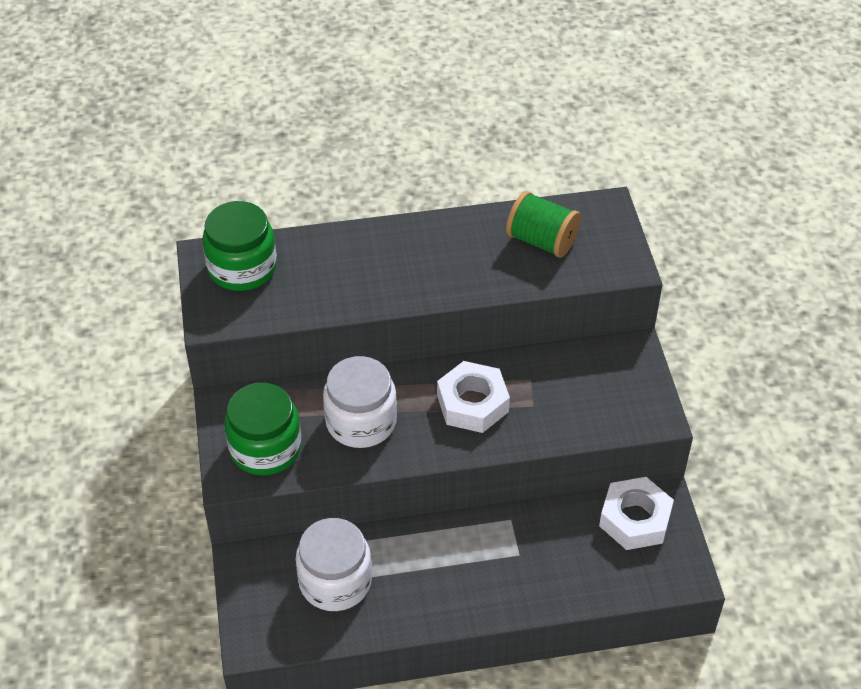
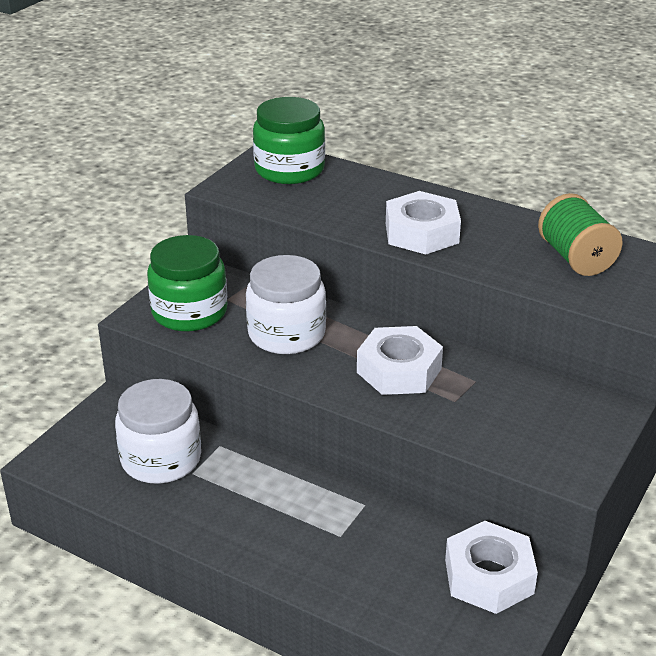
camera: 40 degrees right, 15 degrees down
(415, 278) = (421, 233): none -> white nut

